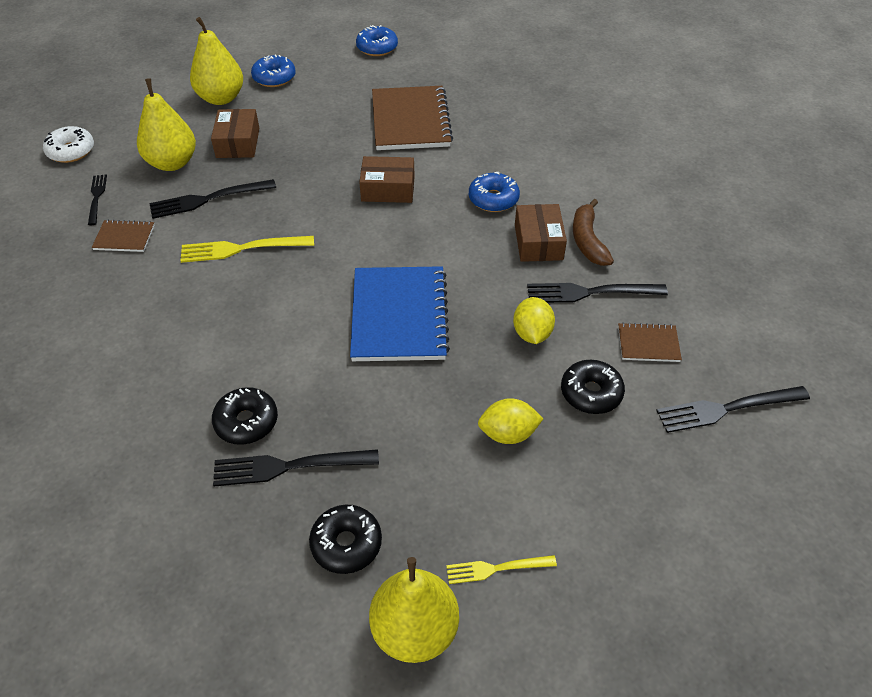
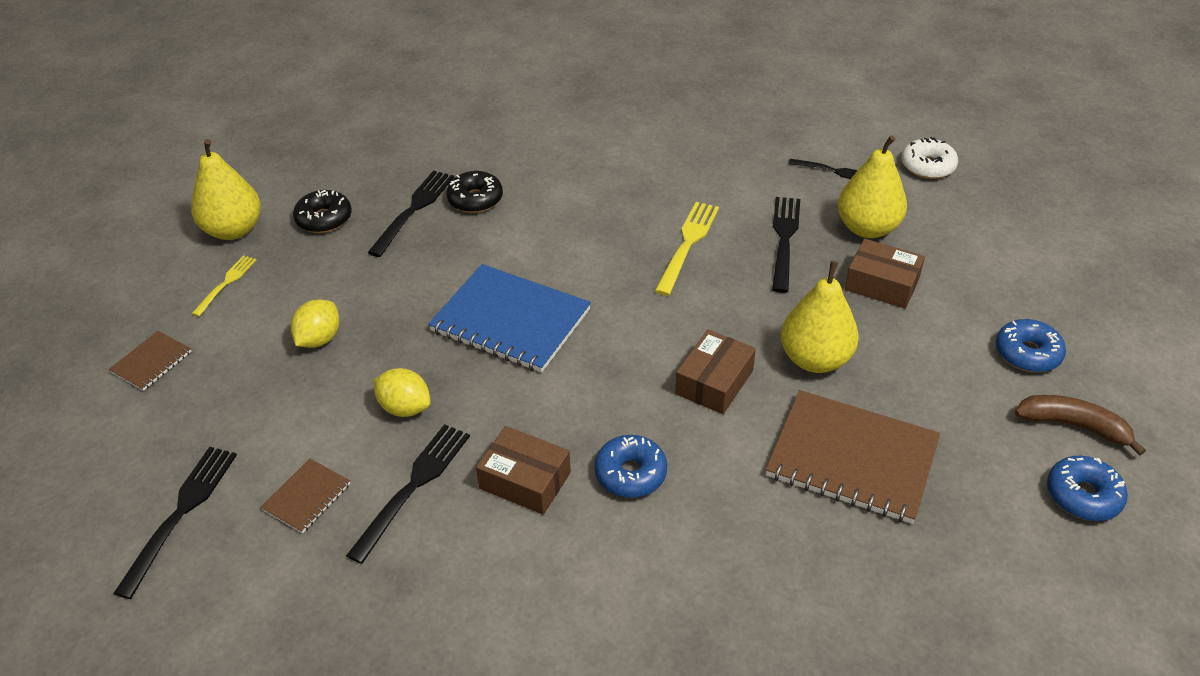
camera: 120 degrees right, 5 degrees down
(124, 237) = (757, 177): brown notebook -> brown notebook (151, 362)
(221, 98) = (992, 293): yellow pear -> yellow pear (815, 359)
(587, 241) = (490, 531): brown banana -> brown banana (1073, 426)
(591, 393) = (301, 416): black donut -> none

